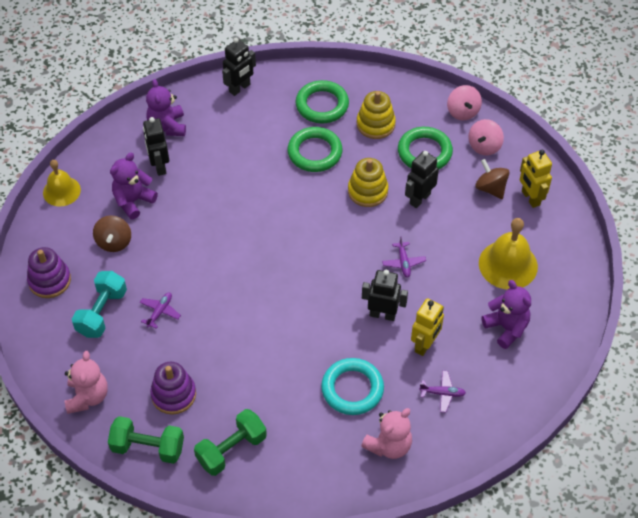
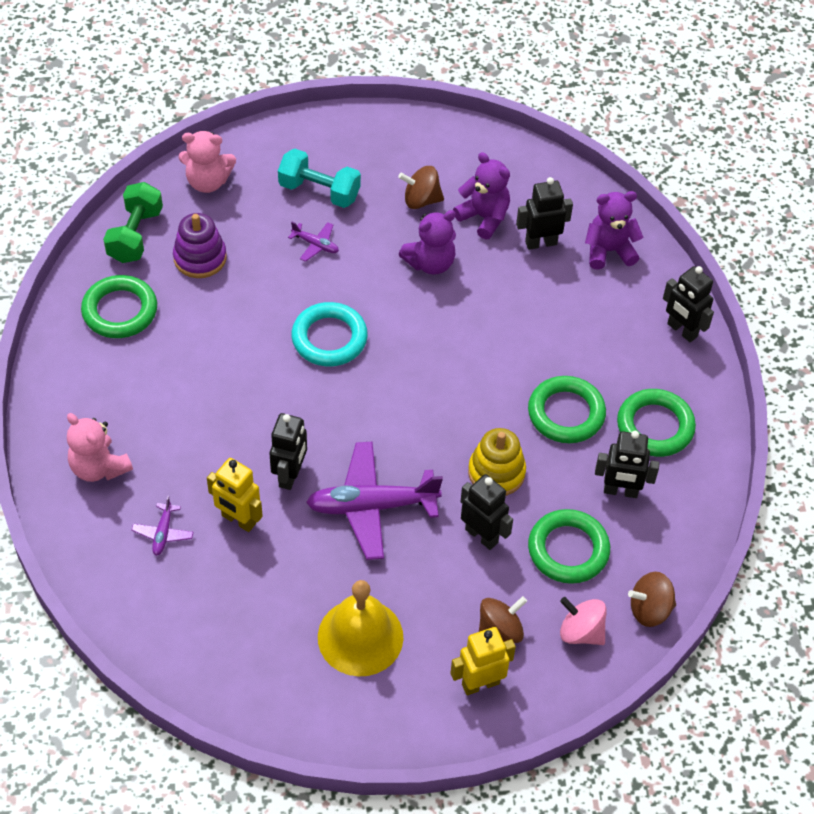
camera: 90 degrees right, 0 degrees up
(49, 280) = (368, 143): purple stacking toy -> none
(61, 191) = (501, 149): yellow bell -> none
(231, 449) = (120, 311): green dumbbell -> green ring
(352, 389) = (183, 434): turquoise ring -> turquoise ring (329, 338)
(375, 124) = (620, 491): yellow stacking toy -> black robot
(403, 262) = (372, 506): purple plane -> purple plane, size x2.23
(462, 112) = (649, 609): pink spinning top -> brown spinning top
(506, 328) = (254, 621): purple teddy bear -> purple teddy bear (430, 263)

